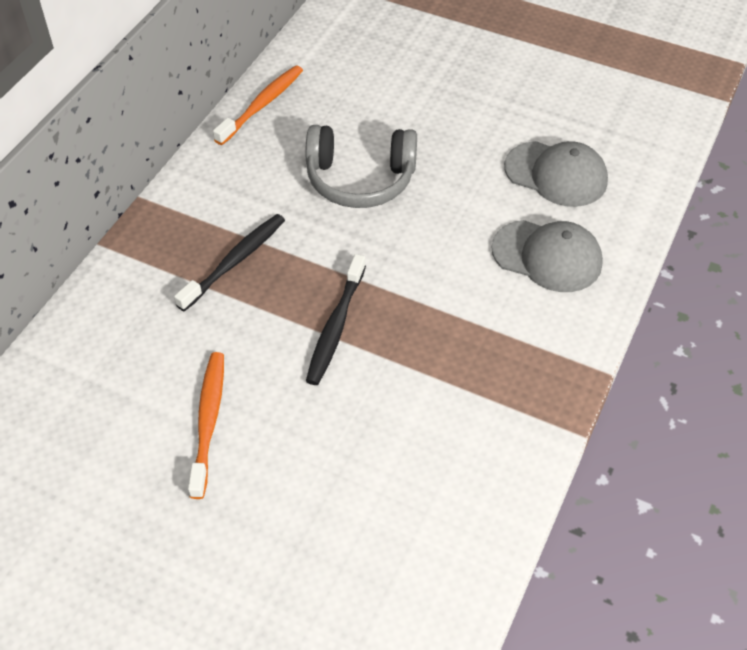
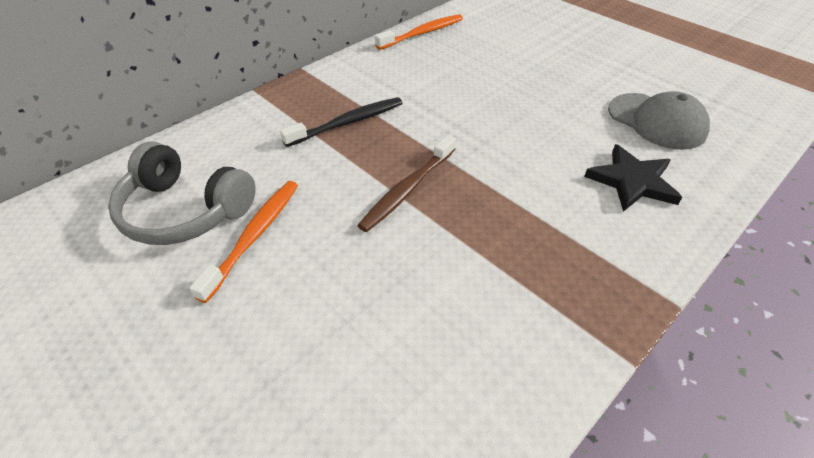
camera: 20 degrees right, 5 degrees down
(336, 326) = (407, 189): black toothbrush -> brown toothbrush
(360, 179) = (478, 91): grey headphones -> grey headphones (185, 211)
(547, 256) = (632, 181): grey cap -> black star

